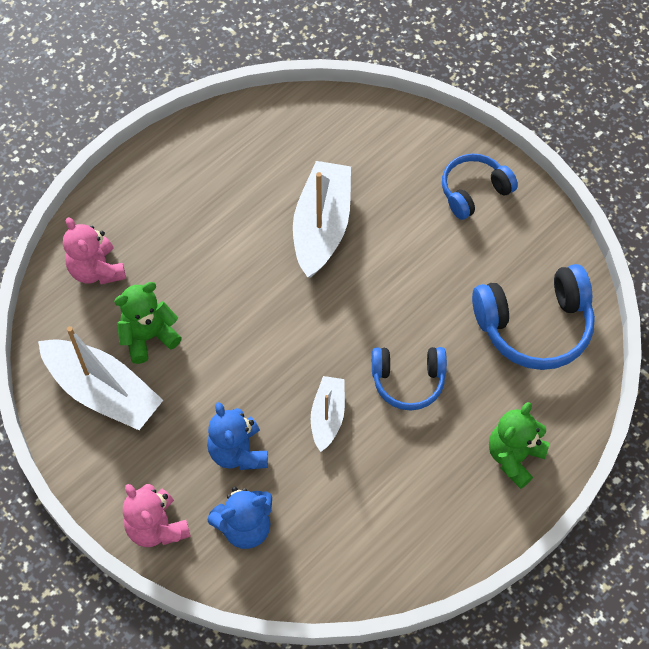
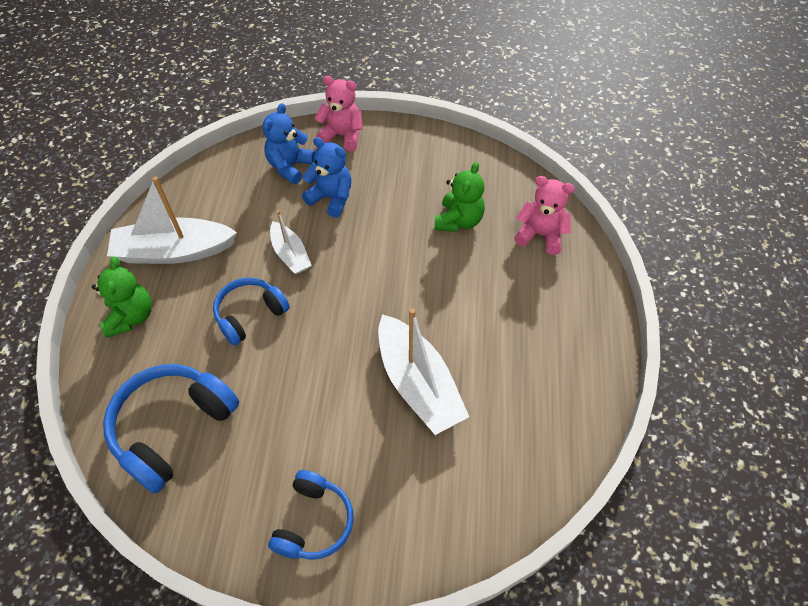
camera: 140 degrees right, 5 degrees down
(103, 392) = (450, 174): white boat -> white boat (173, 251)

